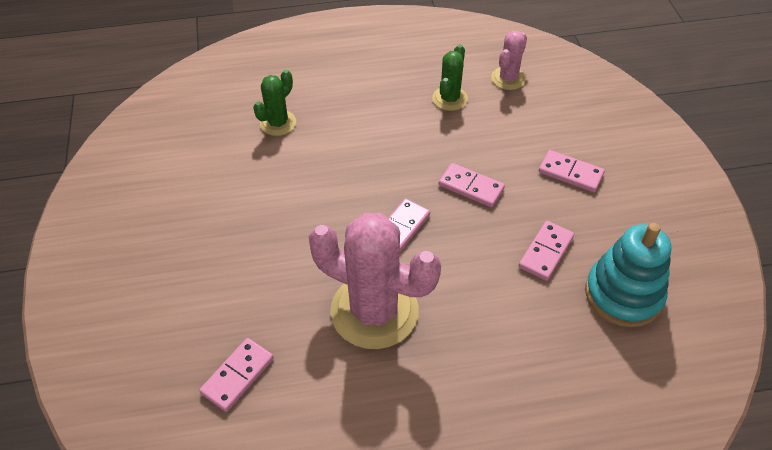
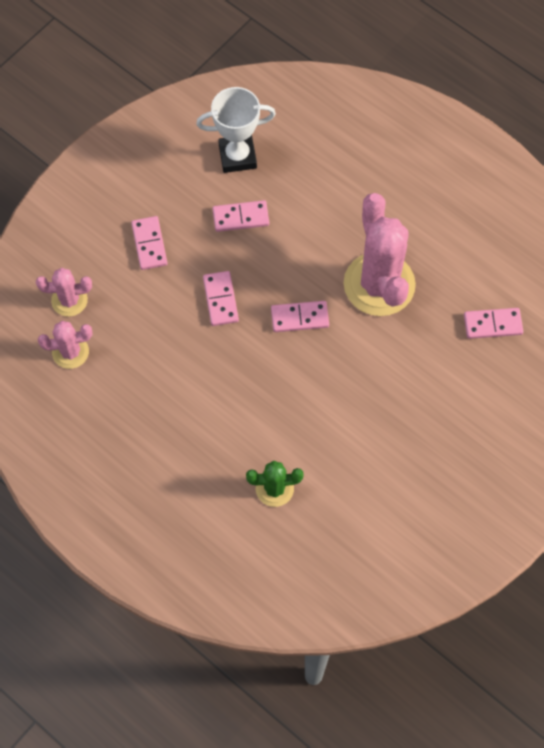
camera: 130 degrees left, 15 degrees up
(449, 99) = (134, 379): green cactus -> none
(556, 100) = (69, 300): none -> pink cactus
(623, 294) = (237, 156): turquoise stacking toy -> white trophy

